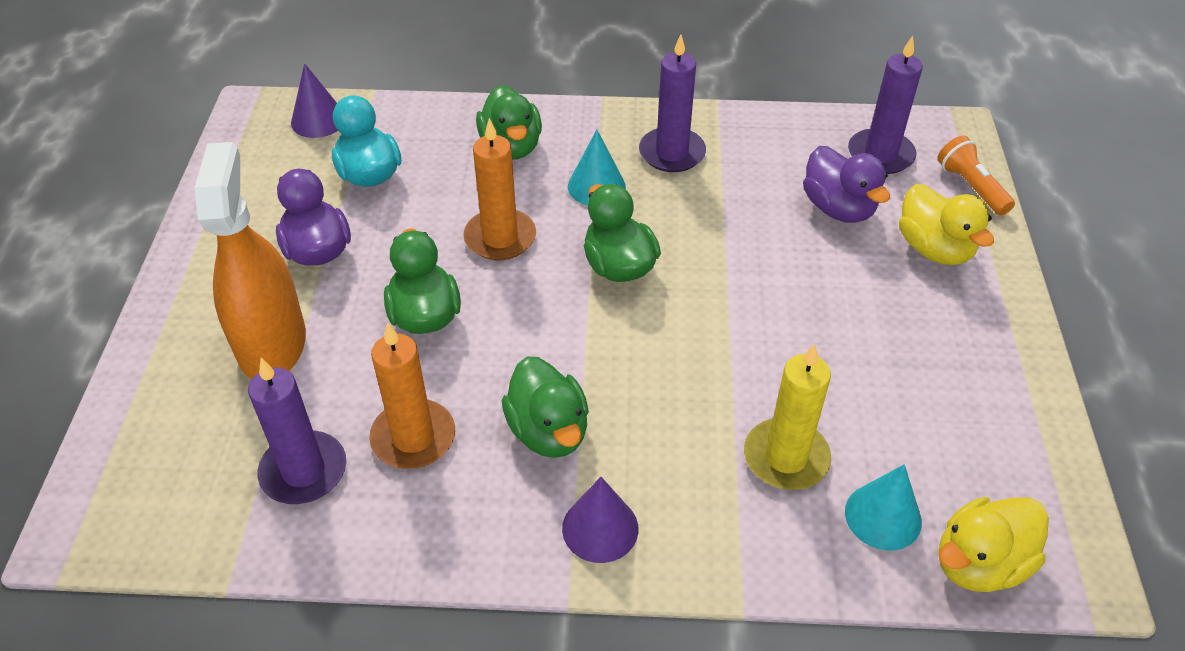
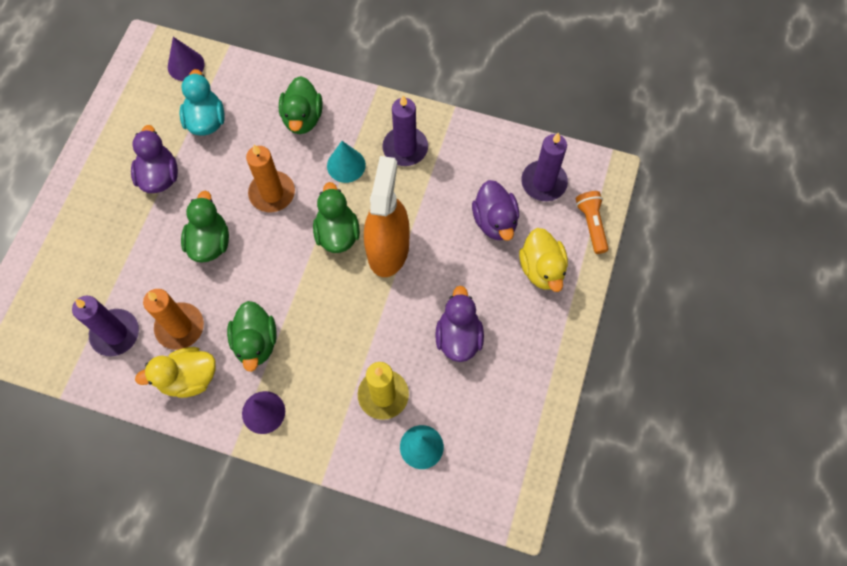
camera: 15 degrees right, 20 degrees up
(272, 344) = (117, 241): orange spray bottle -> orange spray bottle (388, 249)
(861, 355) = (458, 337): none -> purple duck
(979, 563) = (461, 489): yellow duck -> yellow duck (188, 378)

